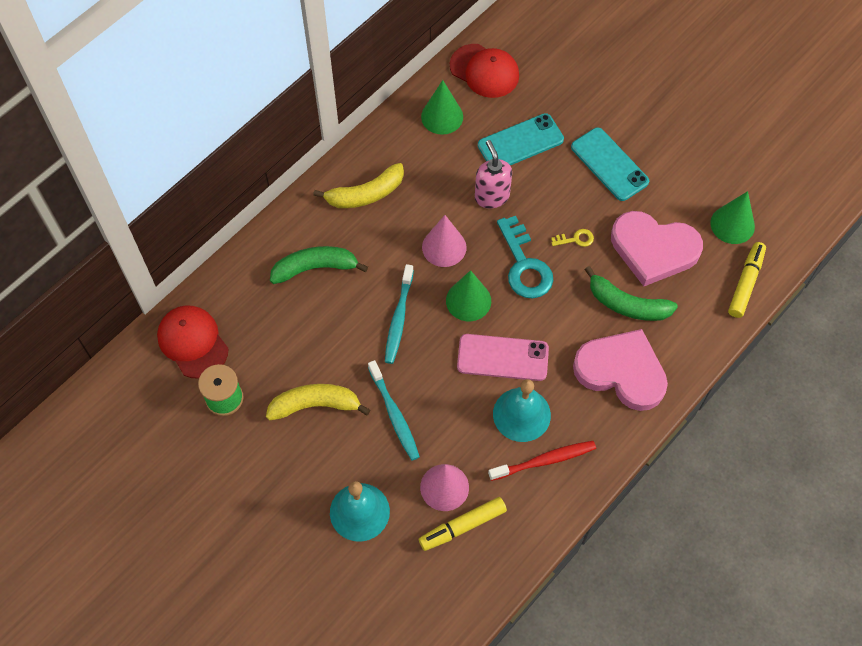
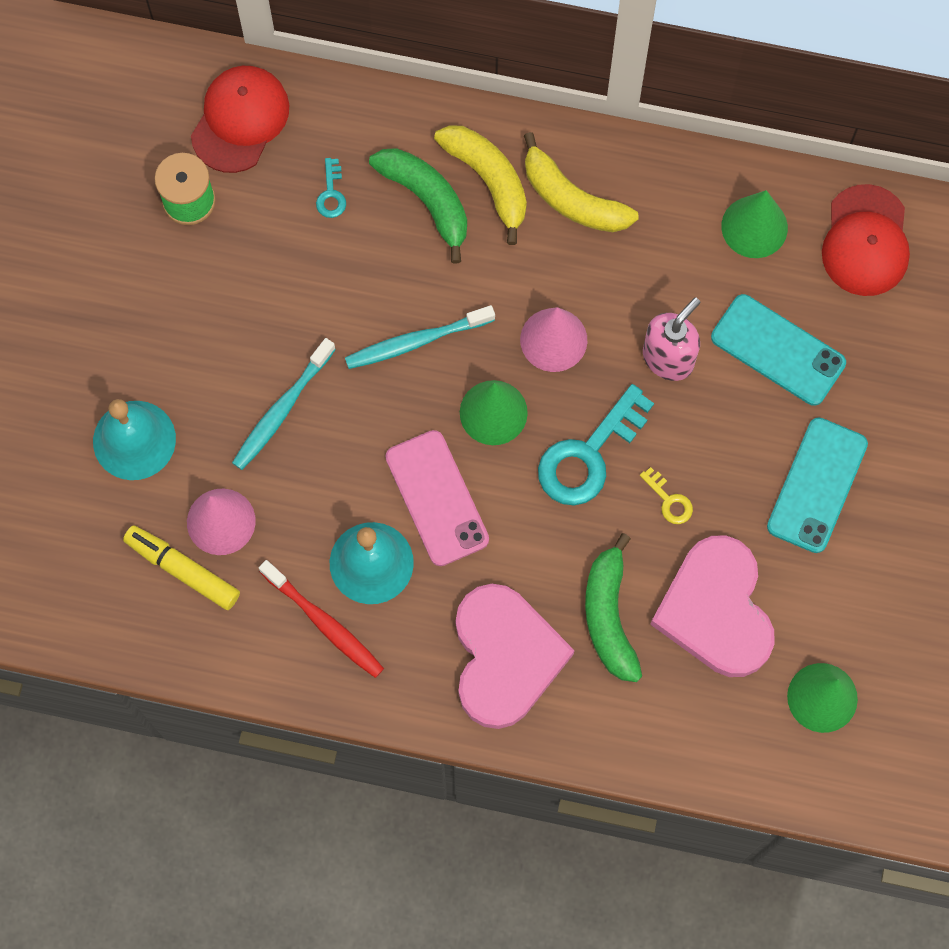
camera: 60 degrees right, 10 degrees up
(275, 316) = (331, 193): none -> turquoise key
(315, 405) = (240, 310): yellow banana -> yellow banana (488, 180)
(745, 283) = (738, 758): yellow marker -> none

